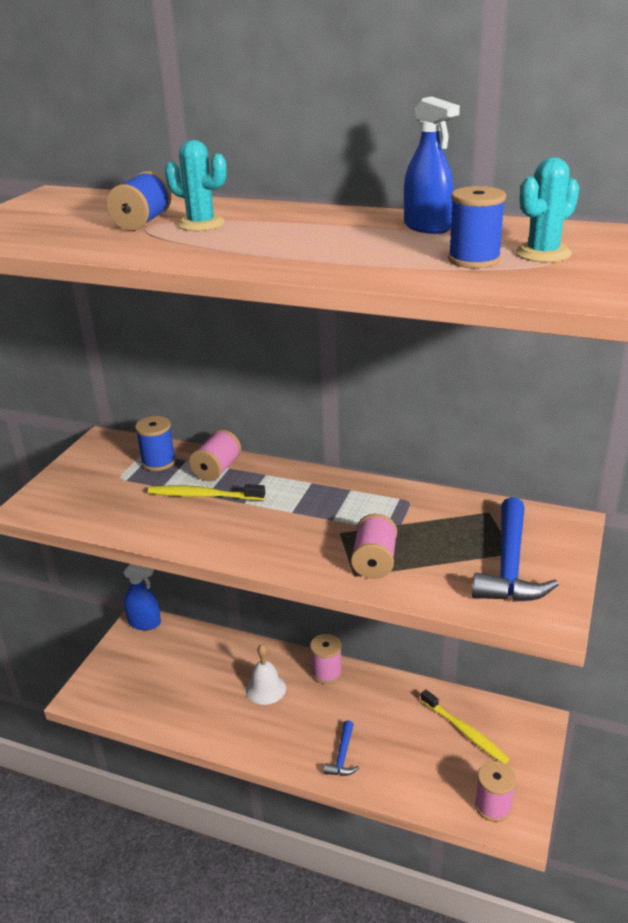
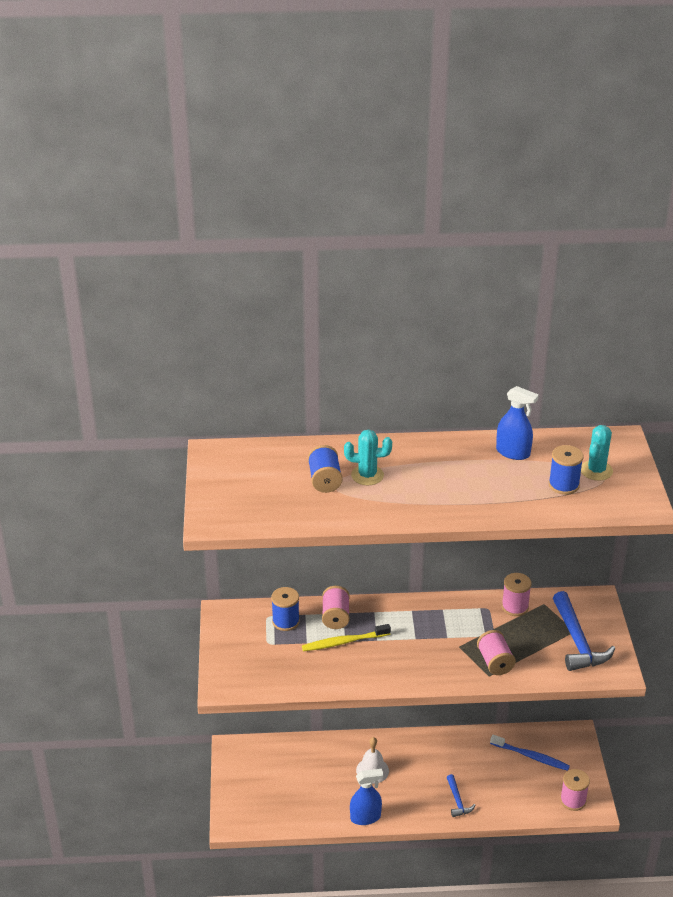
camera: 25 degrees left, 5 degrees up
(144, 623) = (238, 748): blue spray bottle -> blue spray bottle (365, 817)
(326, 673) = (410, 744): pink spool -> pink spool (515, 607)
(465, 731) = (531, 756): yellow toothbrush -> blue toothbrush

